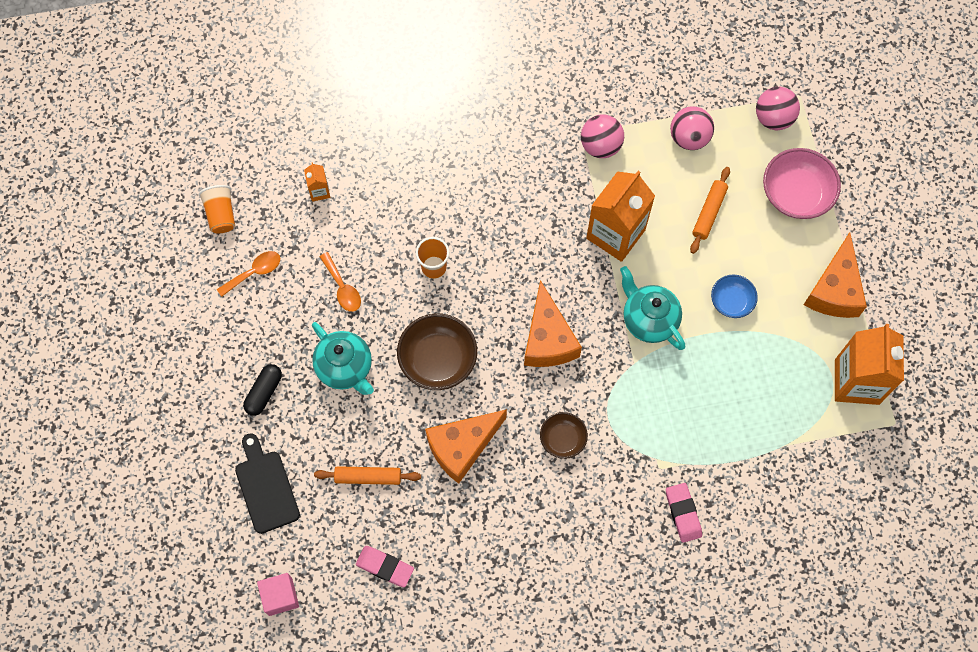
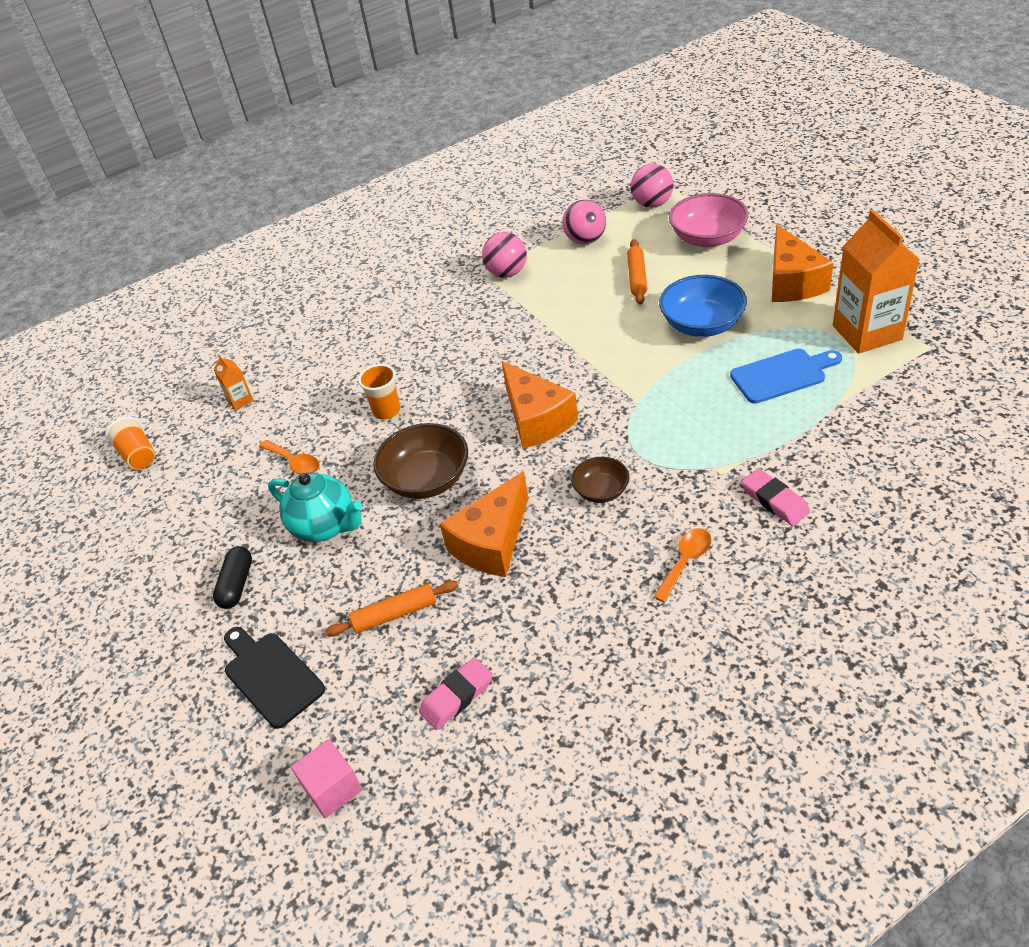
camera: 15 degrees left, 25 degrees down
(254, 272) = (190, 486): orange spoon -> orange spoon (685, 561)
(385, 567) = (457, 696): pink eraser -> pink eraser turned 45 degrees counterclockwise
(615, 234) = (558, 322): orange carton -> none
(649, 320) = (630, 367): turquoise teapot -> none
(731, 301) = (702, 324): blue bowl -> blue bowl, size x1.70
(762, 392) = (782, 375): none -> blue cutting board

